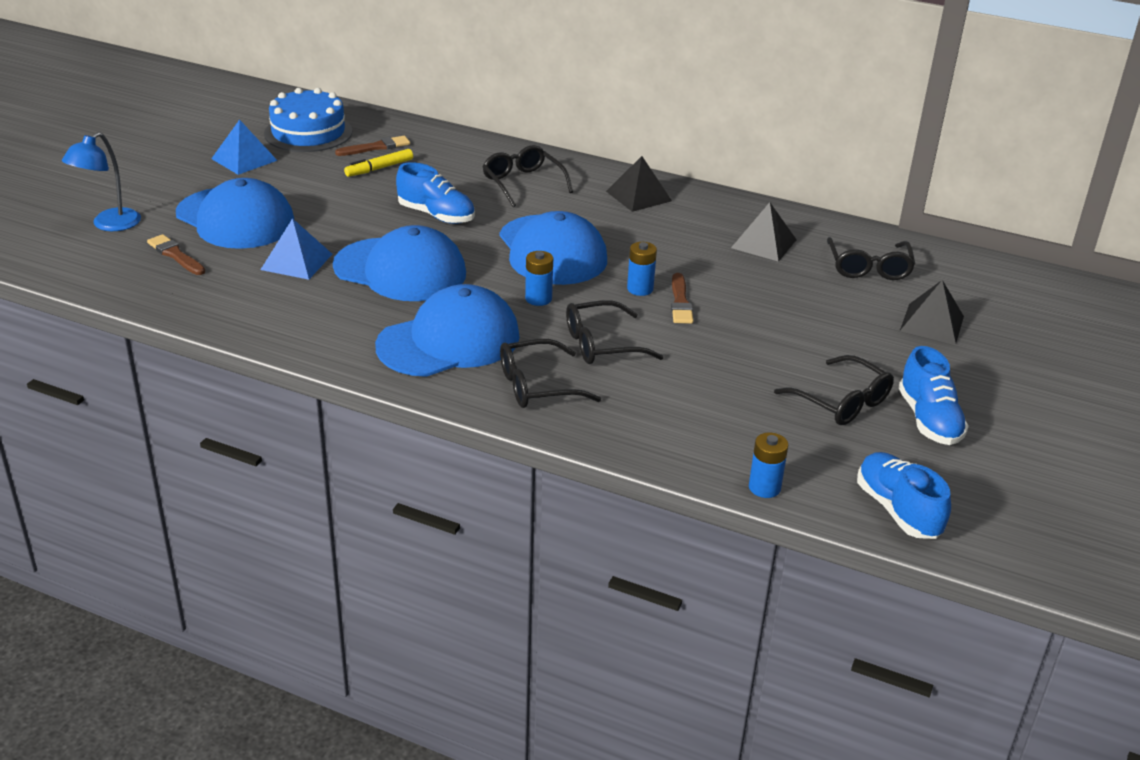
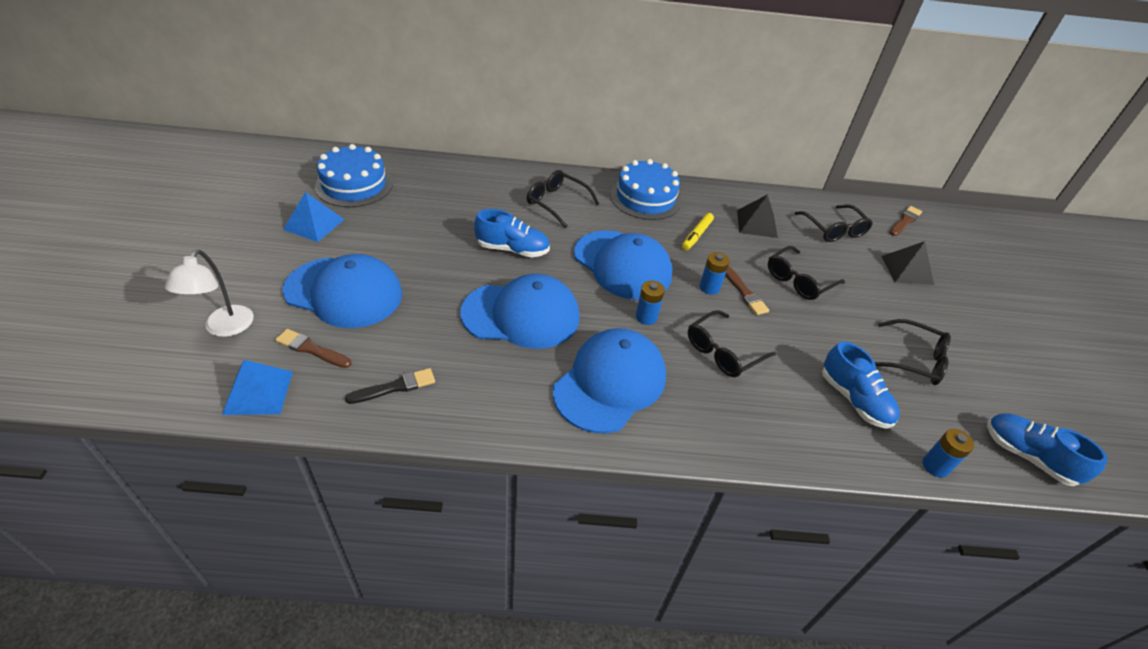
camera: 25 degrees left, 10 degrees up
(109, 225) = (224, 328): blue lamp -> white lamp
(232, 298) = (395, 387): none -> black brush
(296, 261) = (428, 328): blue pyramid -> blue pyramid (258, 392)
(376, 147) = (420, 189): brown brush -> brown brush (905, 221)
(379, 168) = (436, 211): yellow marker -> yellow marker (696, 235)
(537, 386) = (708, 412): black glasses -> black glasses (799, 280)
(638, 196) = (645, 198): black pyramid -> blue cake
(929, 420) = (975, 360): blue shoe -> blue shoe (854, 400)

